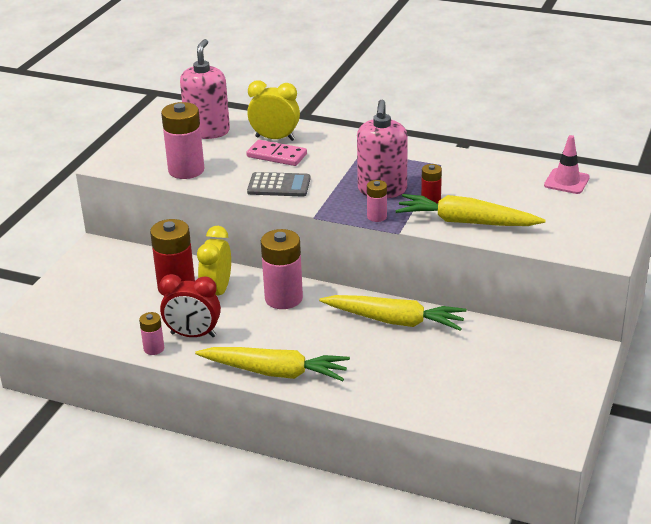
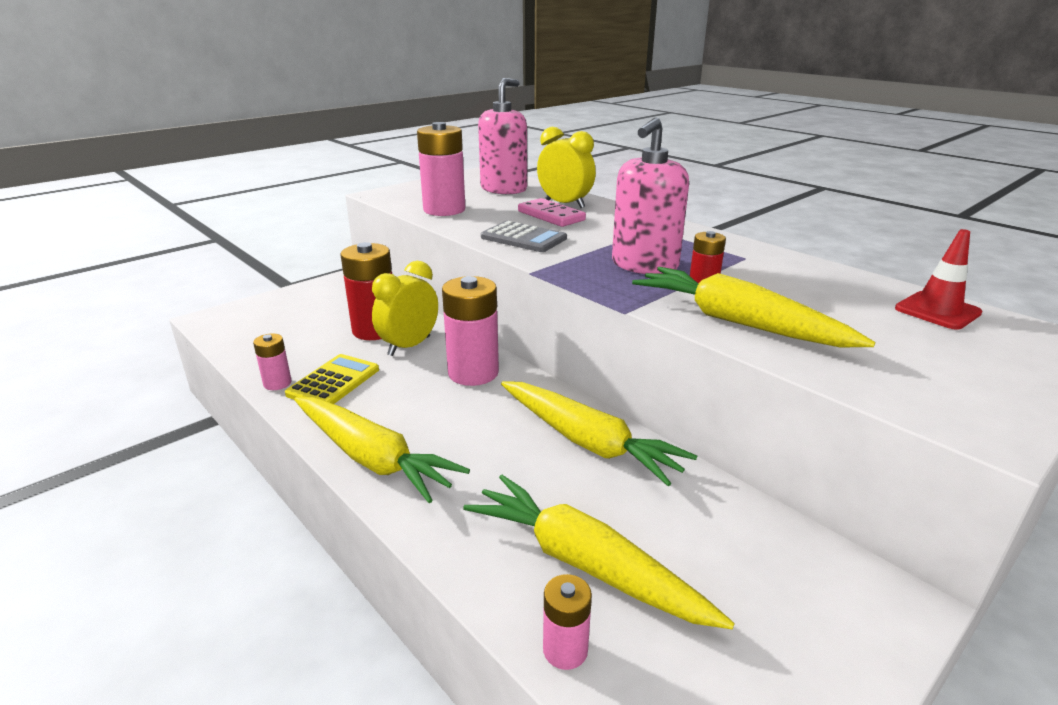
camera: 25 degrees right, 5 degrees down
(193, 335) = (333, 382): red clock -> yellow calculator
(377, 216) = (611, 289): pink battery -> pink battery (565, 650)
(439, 383) = (585, 564): none -> yellow carrot
(566, 181) = (937, 311): pink traffic cone -> red traffic cone

